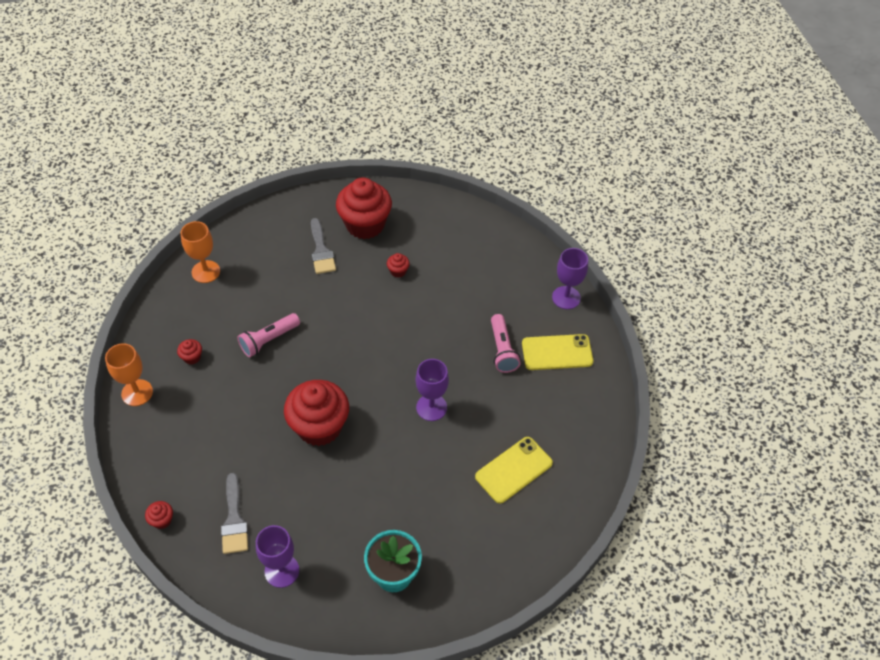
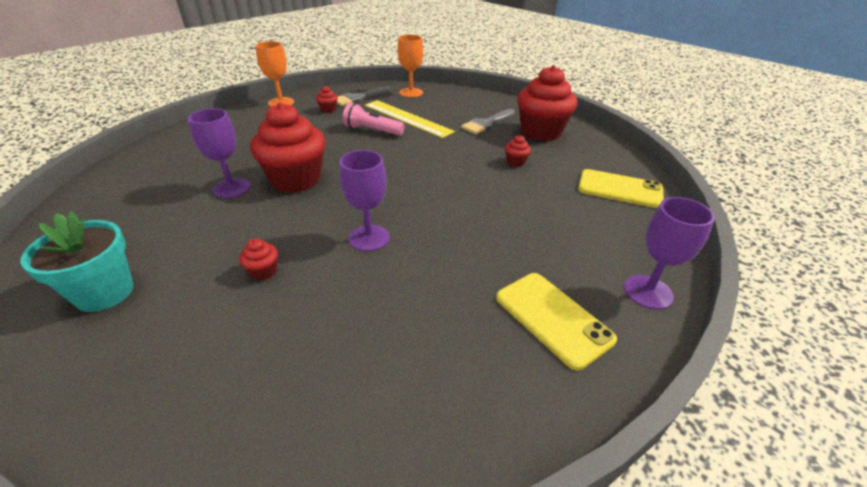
camera: 60 degrees right, 15 degrees down
(162, 520) = (160, 143): red cupcake -> red cupcake (263, 271)
(234, 520) = (168, 171): grey brush -> grey brush (359, 98)
(264, 303) = (407, 118): none -> yellow ruler
(282, 571) = (107, 213): purple goblet -> purple goblet (231, 188)
(502, 350) = (501, 263): pink flashlight -> none
(514, 470) = (316, 349): yellow phone -> yellow phone (620, 189)

